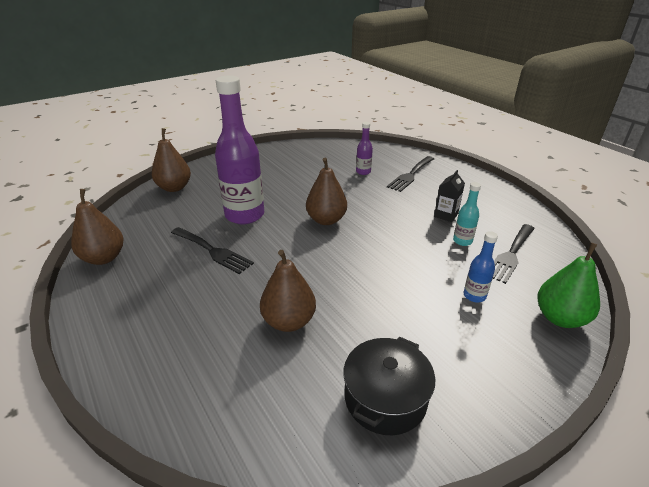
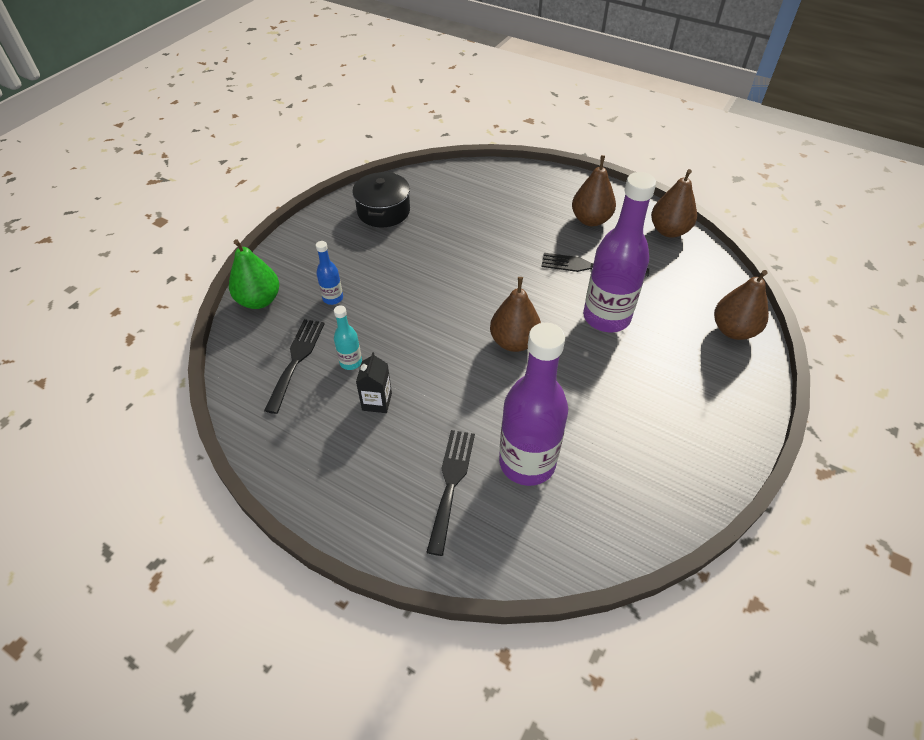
camera: 155 degrees right, 15 degrees up
(289, 321) = (472, 232): brown pear -> brown pear (590, 220)
(363, 172) = (527, 462): purple bottle -> purple bottle, size x2.24

